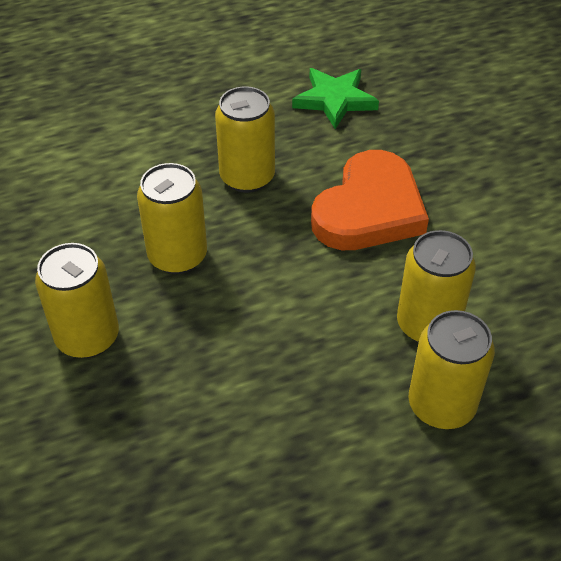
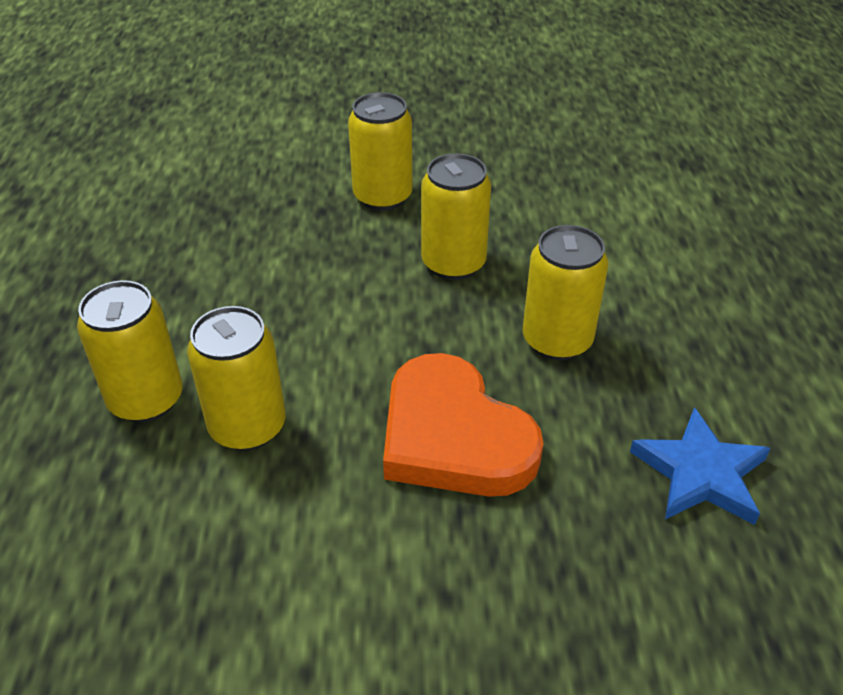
camera: 110 degrees right, 5 degrees down
(335, 100) = (700, 473): green star -> blue star

